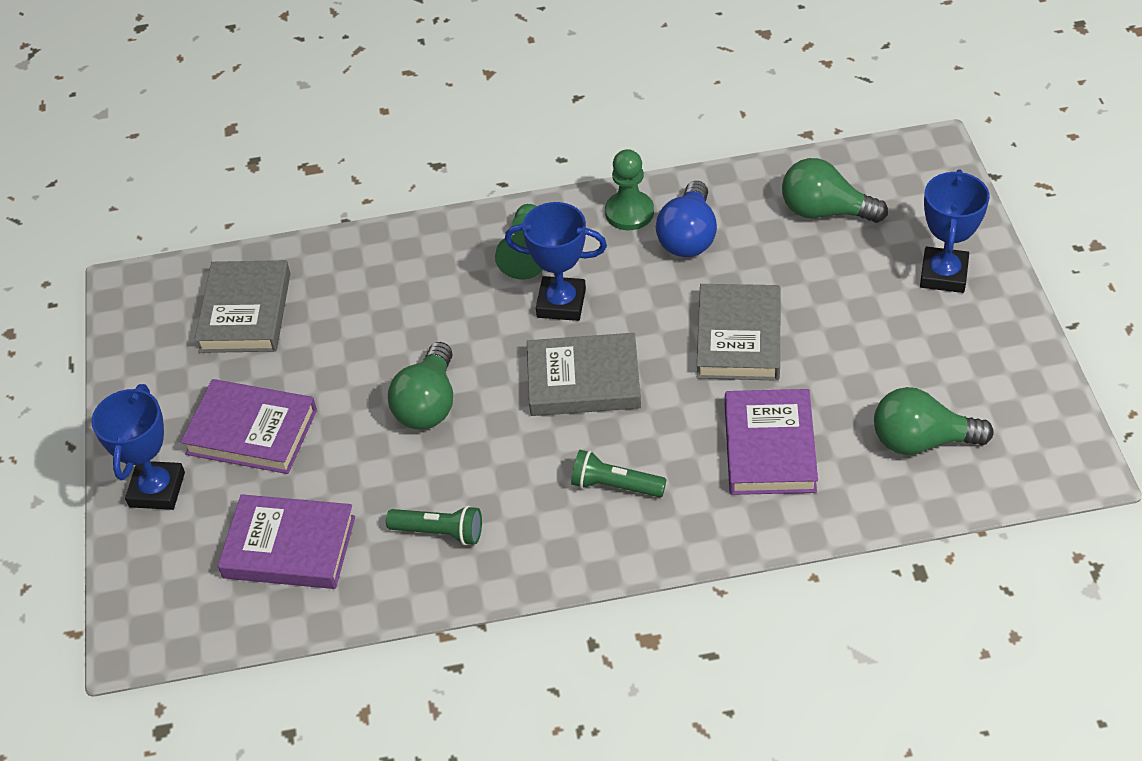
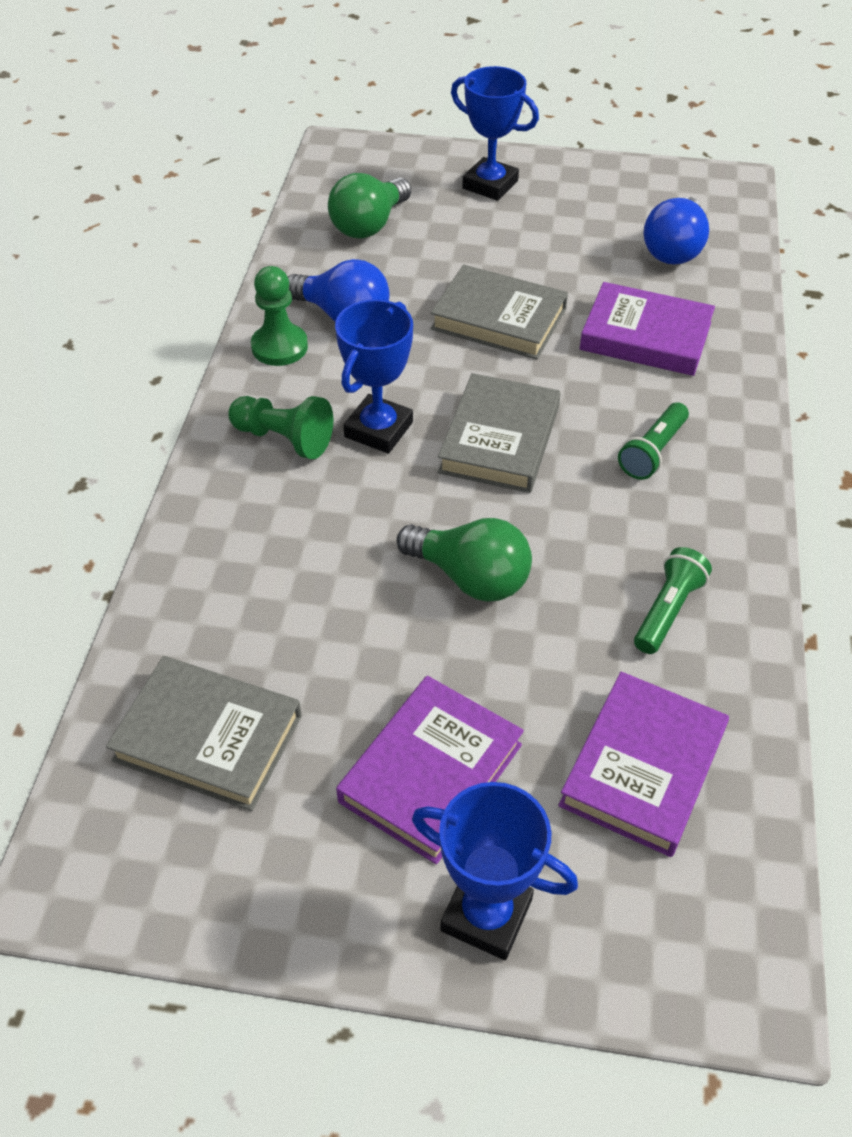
camera: 75 degrees left, 0 degrees up
(921, 441) = (674, 249): green light bulb -> blue light bulb

